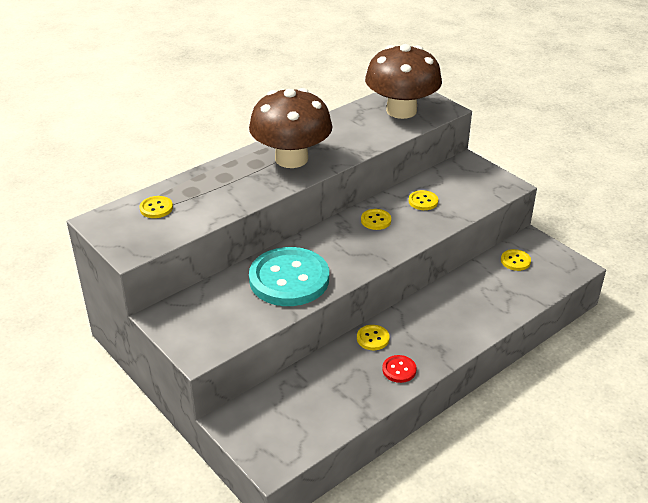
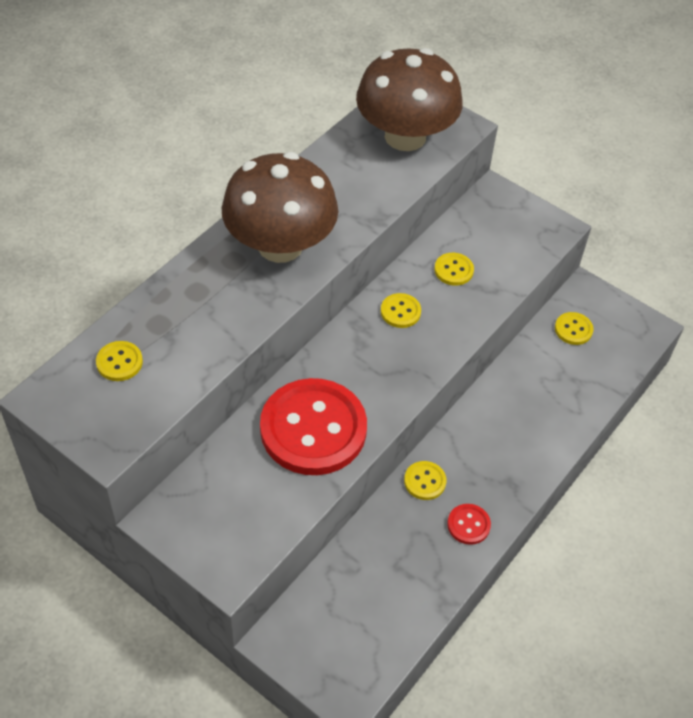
camera: 15 degrees left, 15 degrees up
(289, 279) = (313, 429): turquoise button -> red button

